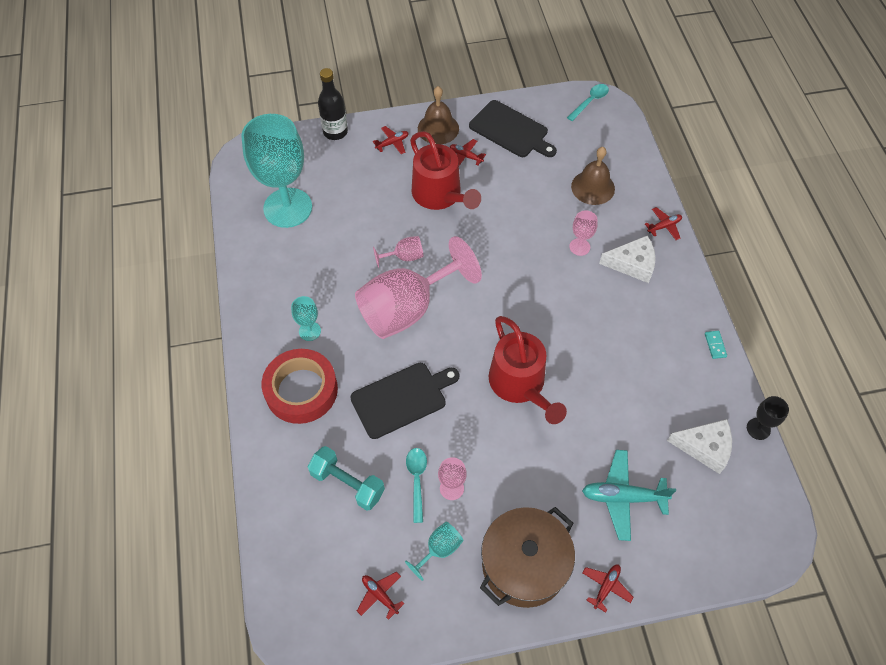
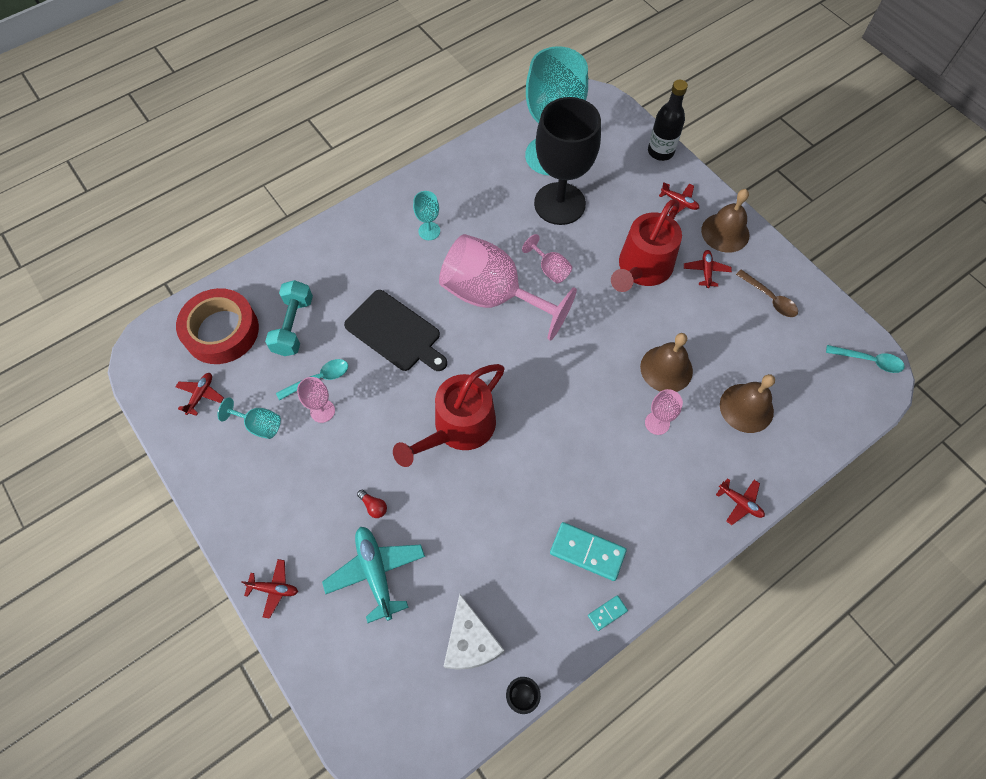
camera: 65 degrees right, 5 degrees up
(301, 390) = (367, 251): red tape -> red tape (221, 331)
(342, 222) = (559, 204): none -> black goblet
(511, 130) = (769, 298): black cutting board -> brown spoon
(524, 564) = (270, 504): brown pot -> none
(537, 220) = (666, 369): none -> brown bell
(563, 477) = (374, 506): none -> red light bulb
(632, 264) = (667, 485): white cheese -> none
(663, 337) = (587, 552): none -> turquoise domino

